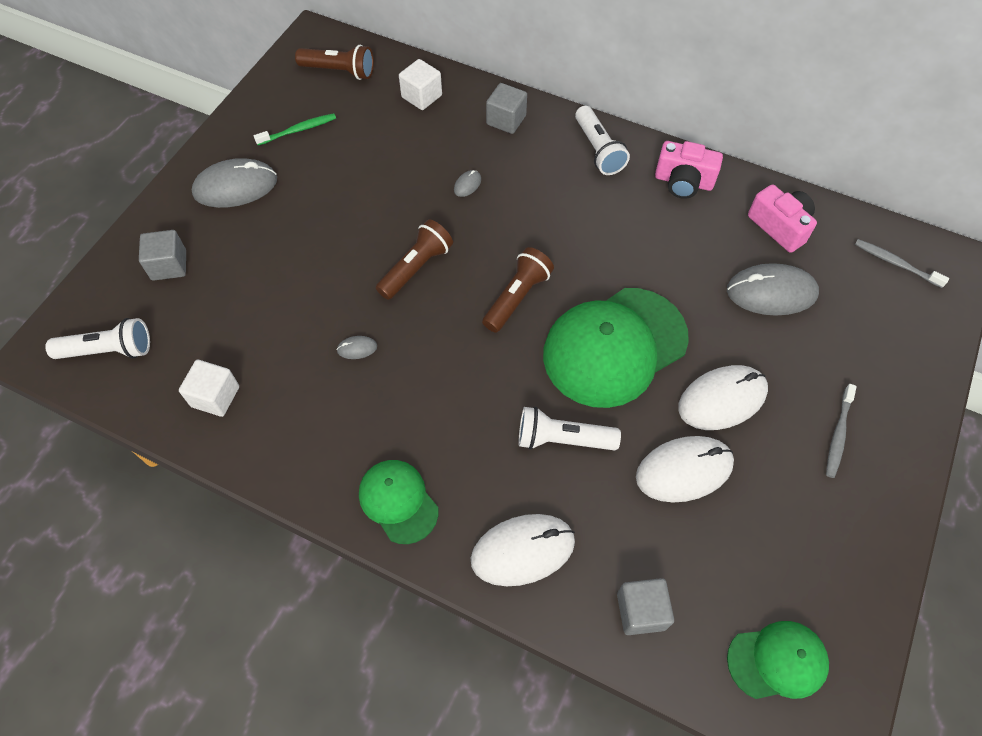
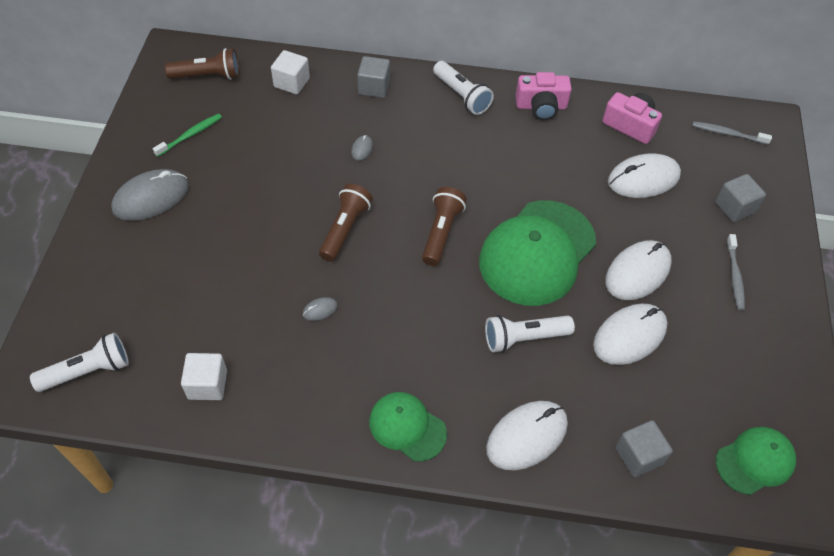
camera: 20 degrees left, 5 degrees down
(169, 265) = (116, 281): grey cube -> grey cube (734, 207)
(771, 292) = (643, 179): grey mouse -> white mouse

